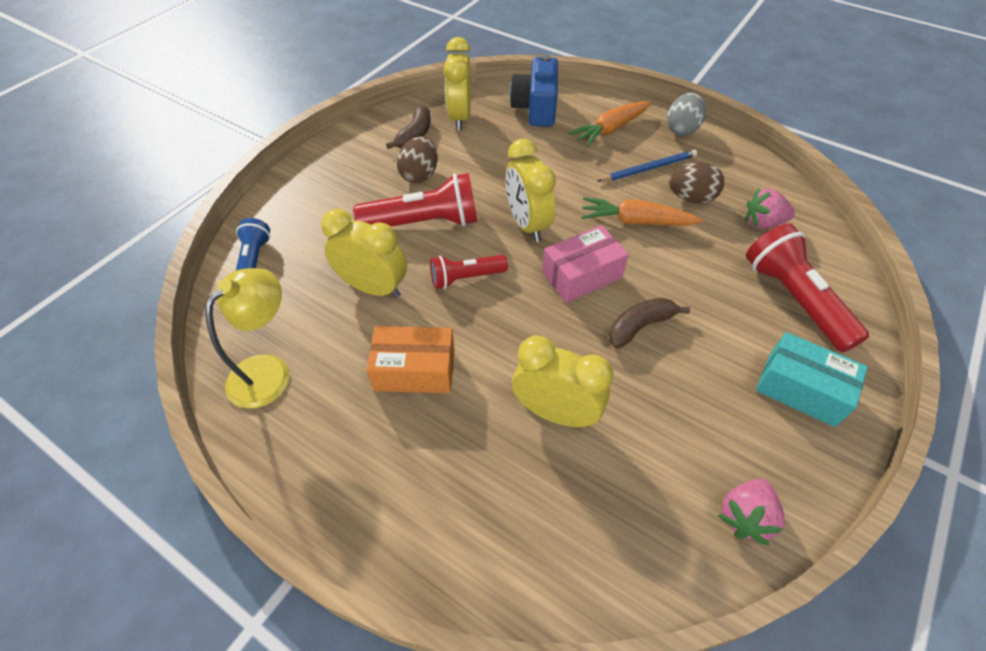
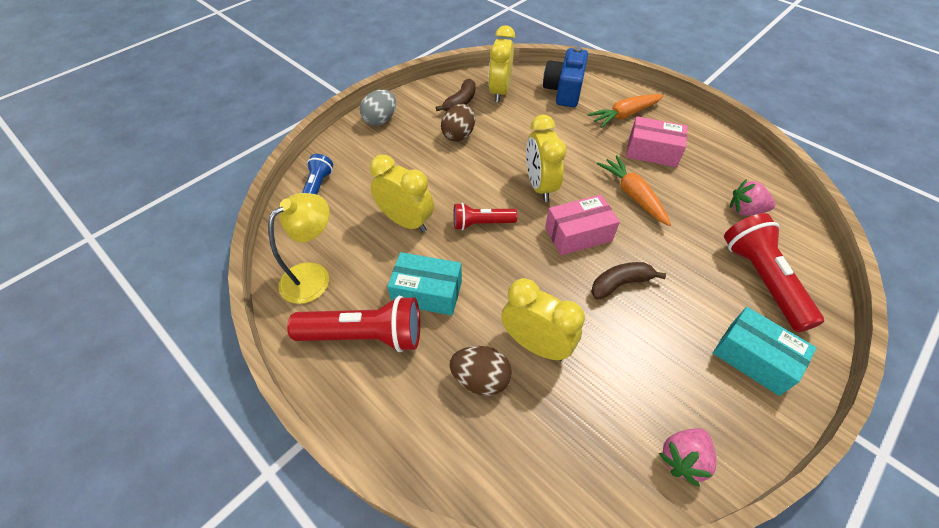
camera: 10 degrees right, 0 degrees up
(415, 370) = (427, 292): orange box -> turquoise box
(424, 223) = (456, 174): red flashlight -> red flashlight (365, 335)
(636, 221) = (632, 195): orange carrot -> orange carrot turned 45 degrees clockwise
(649, 168) = (652, 152): blue pencil -> pink box
(681, 129) = (687, 121): grey egg -> grey egg (380, 120)
(691, 198) = (684, 181): brown egg -> brown egg (480, 379)

